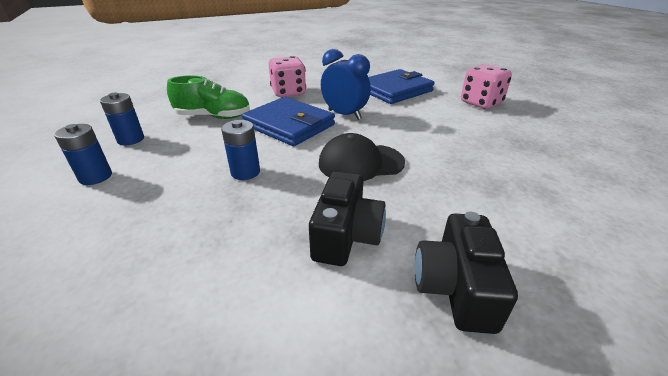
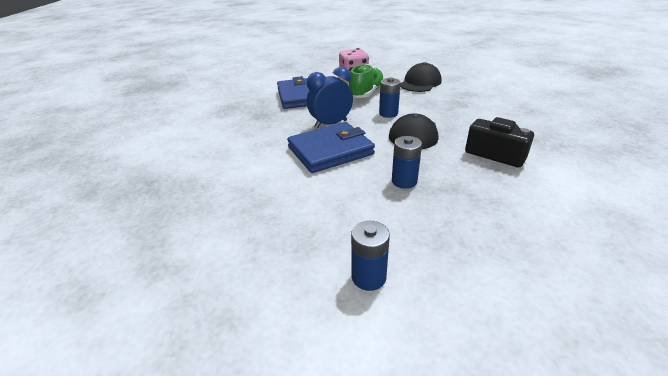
camera: 65 degrees left, 0 degrees up
(131, 139) = (287, 253): blue battery -> blue battery (388, 113)
(214, 117) = (274, 190): green shoe -> green shoe (366, 93)
(288, 92) = (253, 141): pink dice -> none
(455, 287) = (540, 134): black camera -> none
(529, 146) = (420, 83): none -> black cap

